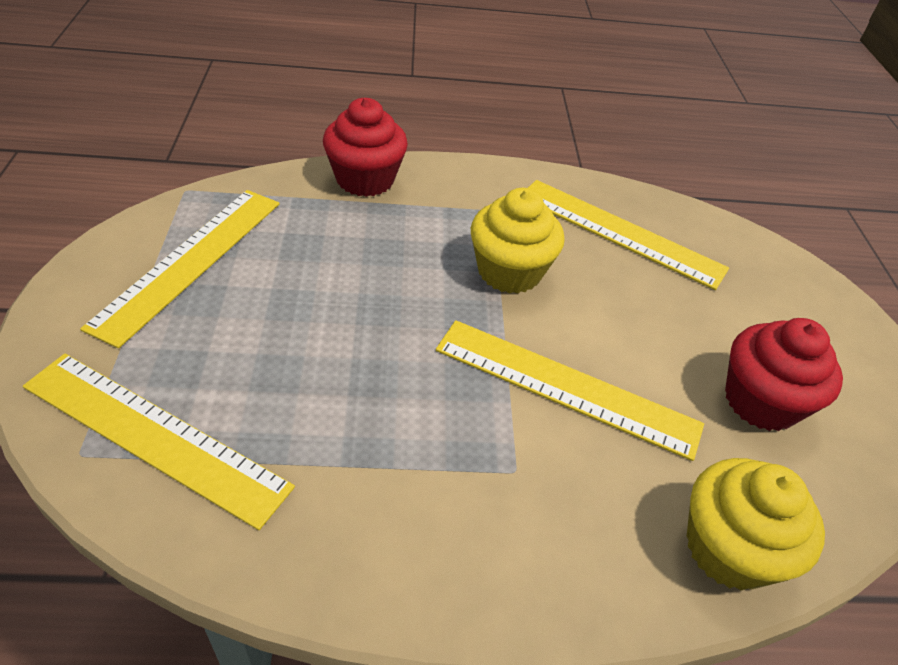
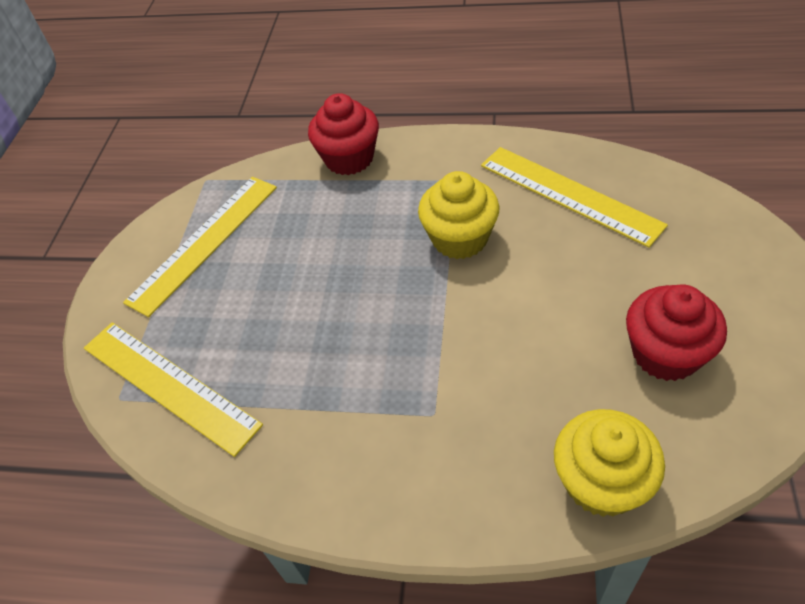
camera: 20 degrees right, 5 degrees up
(566, 387) = (489, 343): yellow ruler -> none

